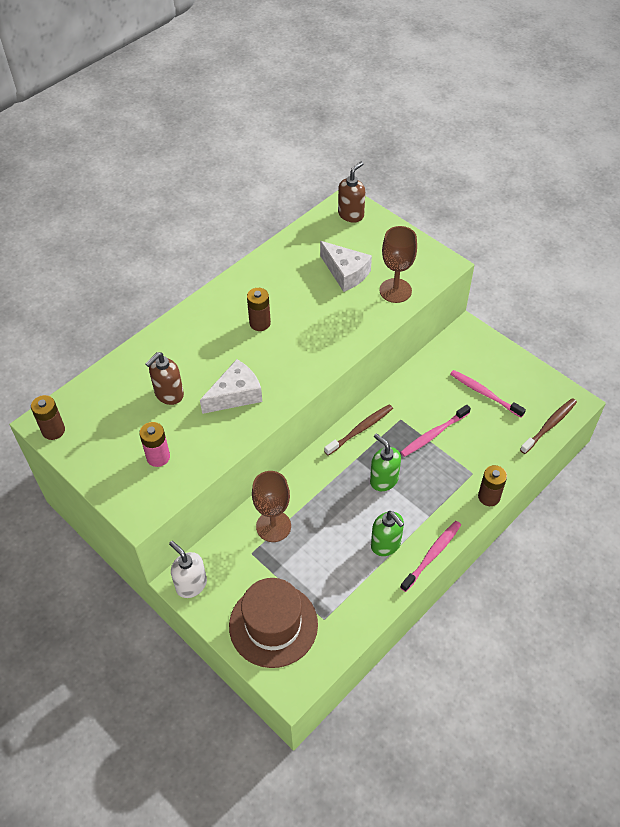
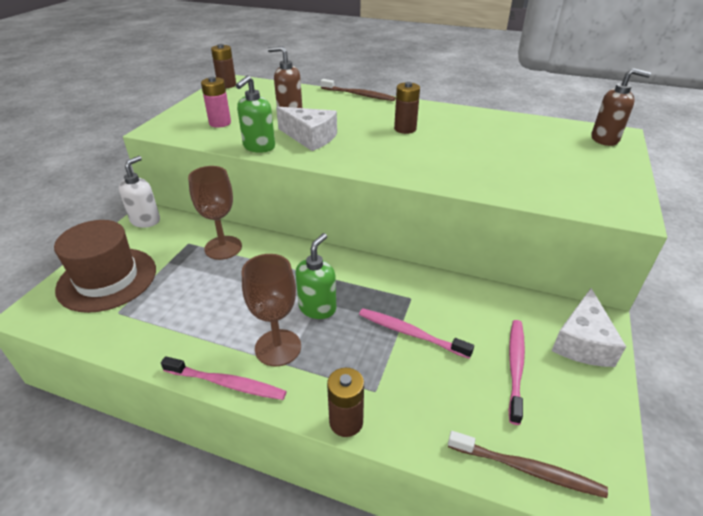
camera: 65 degrees right, 15 degrees down
(345, 273) = (522, 154): white cheese -> white cheese (582, 342)
(360, 429) = (374, 271): brown toothbrush -> brown toothbrush (359, 95)
(386, 544) = (228, 335): green soap dispenser -> green soap dispenser (259, 147)
(395, 290) = (539, 188): brown goblet -> brown goblet (278, 347)

